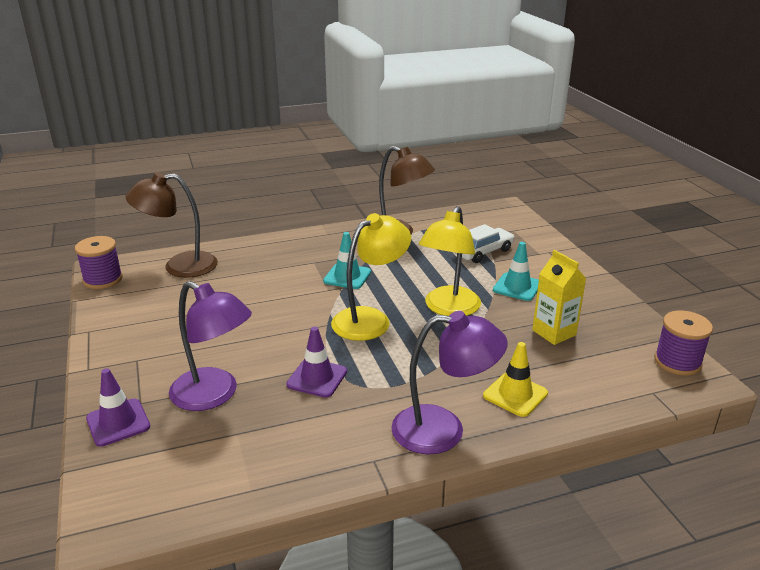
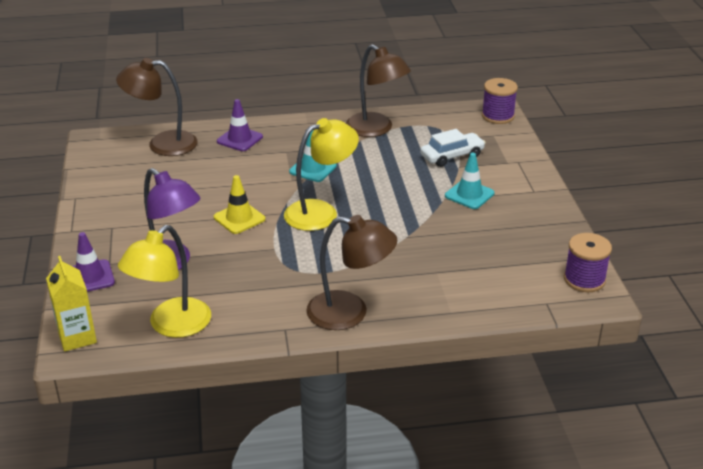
camera: 10 degrees right, 5 degrees up
(103, 279) = (92, 151): purple spool -> purple spool (498, 116)
(317, 378) = (258, 259): purple traffic cone -> purple traffic cone (239, 139)
(443, 430) = (350, 313): purple lamp -> brown lamp
(448, 309) = (396, 209): yellow lamp -> yellow lamp (171, 325)
(515, 394) = (423, 291): yellow traffic cone -> yellow traffic cone (239, 218)
(554, 332) = (483, 241): yellow carton -> yellow carton (77, 337)

